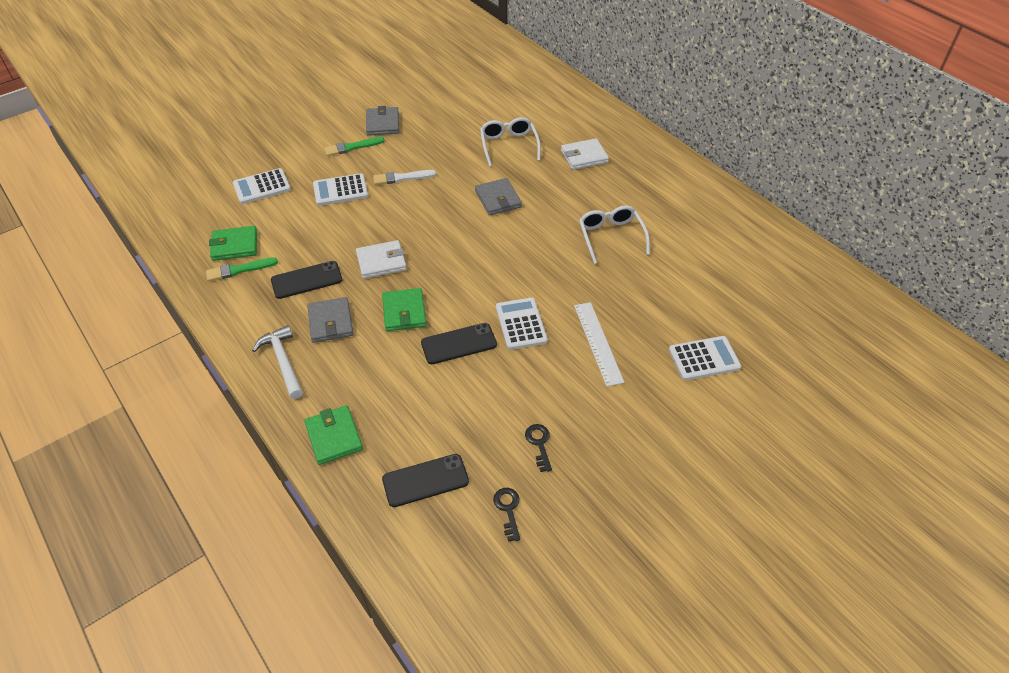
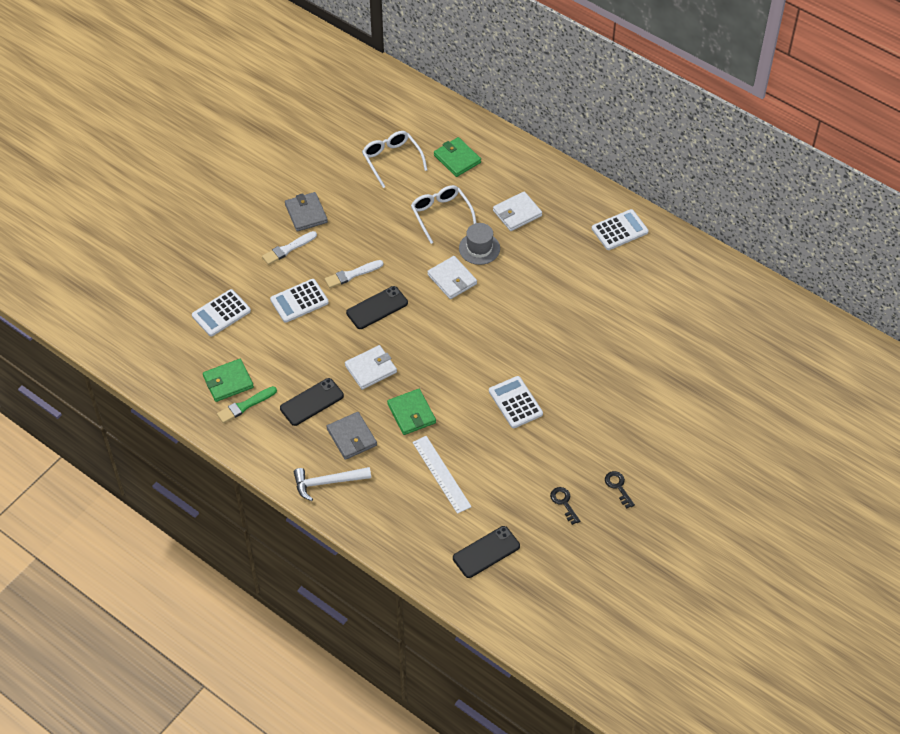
camera: 15 degrees left, 5 degrees up
(283, 362) = (328, 482): white hammer -> white hammer turned 60 degrees counterclockwise
(334, 436) = (400, 535): green wallet -> green wallet (457, 159)
(352, 147) = (288, 249): green brush -> white brush
(459, 344) = (469, 432): black phone -> black phone (377, 308)
(498, 199) = (452, 279): grey wallet -> white wallet
(508, 509) = (557, 559): black key -> black key (618, 487)
(535, 178) = (479, 248): none -> grey hat
(598, 343) = (585, 405): white ruler -> white ruler (441, 474)
(611, 237) = (567, 298): white glasses -> white glasses (392, 160)
(704, 358) = (674, 400): white calculator -> white calculator (619, 230)

